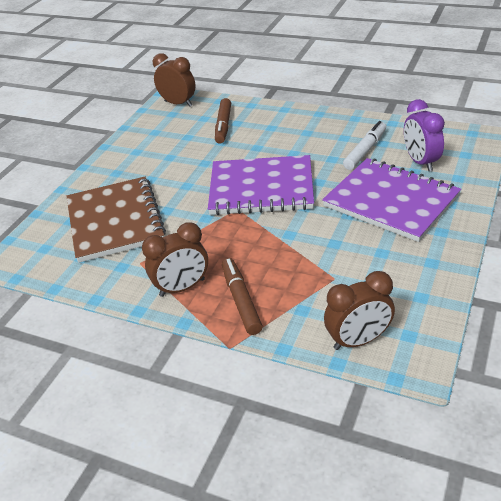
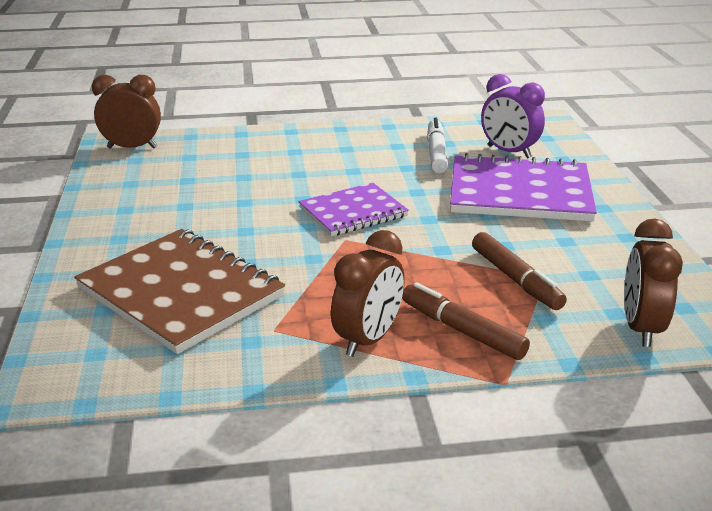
camera: 35 degrees left, 10 degrees down
(223, 126) = (227, 160): brown marker -> brown marker (515, 279)
(261, 188) = (353, 212): purple notebook -> purple notebook, size x0.61
(358, 340) = (640, 328): brown clock -> brown clock turned 150 degrees clockwise

